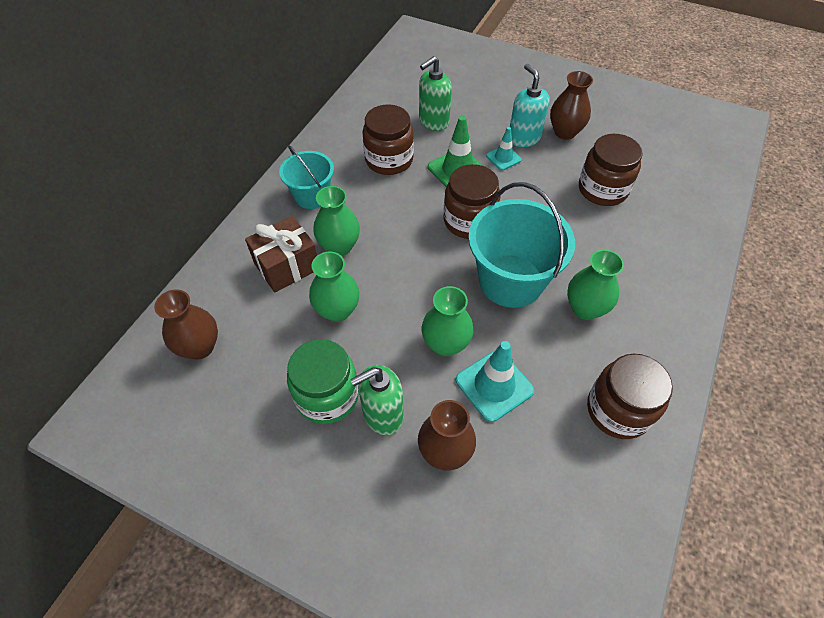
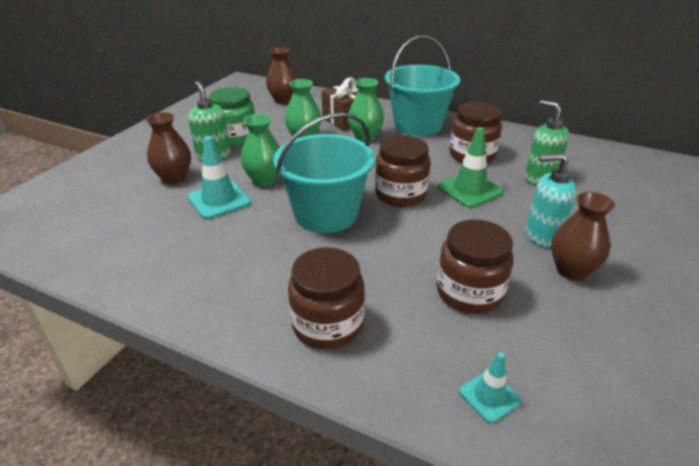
camera: 90 degrees right, 20 degrees down
(312, 196) = (418, 125): turquoise bucket -> turquoise bucket, size x1.67
(503, 158) = (500, 219): turquoise traffic cone -> turquoise traffic cone (489, 396)
(523, 138) = (542, 235): turquoise soap dispenser -> turquoise soap dispenser turned 150 degrees counterclockwise
(585, 308) = (287, 257): green vase -> none
(618, 410) = (168, 265): brown jar -> brown jar (327, 324)

